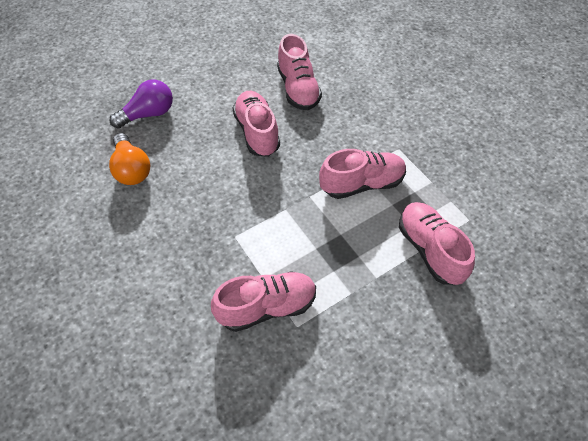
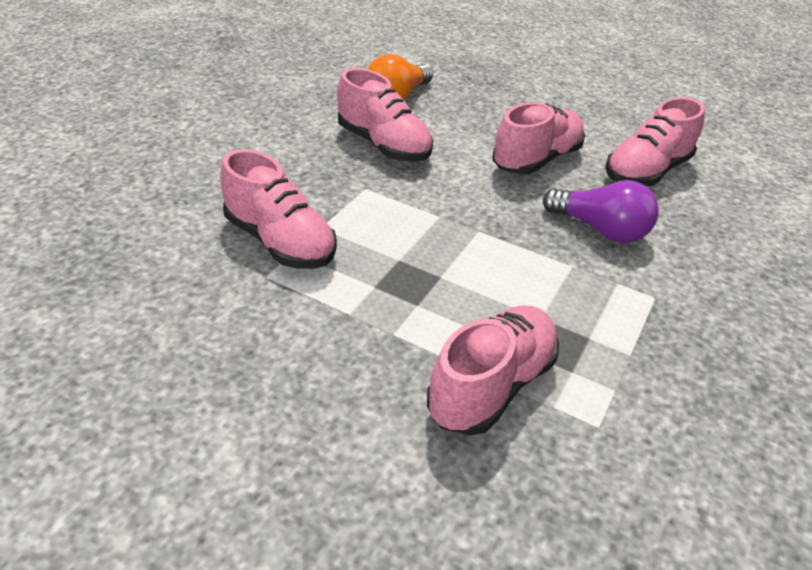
camera: 60 degrees right, 15 degrees down
(148, 114) = (480, 84): purple light bulb -> purple light bulb (600, 229)
(362, 184) = (547, 274): pink shoe -> pink shoe (383, 145)

